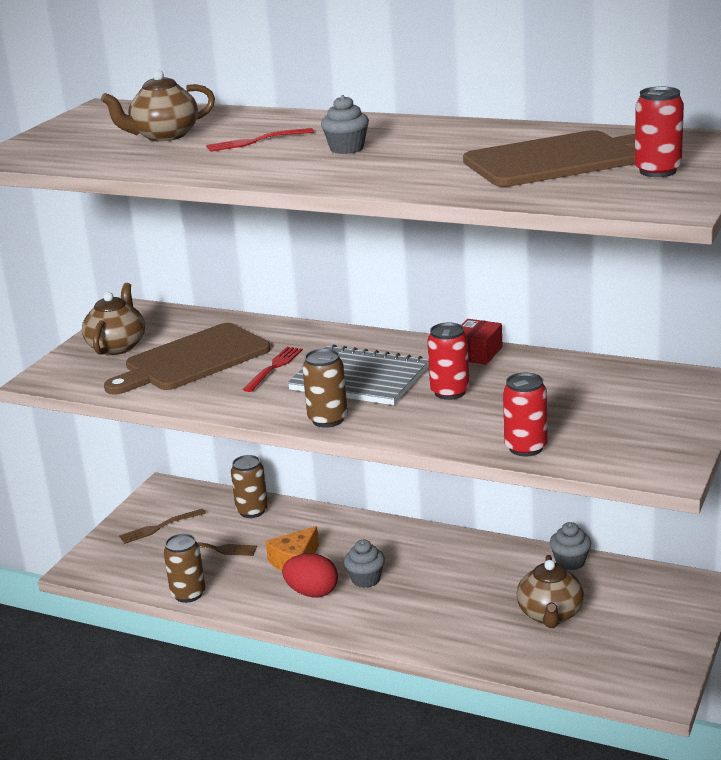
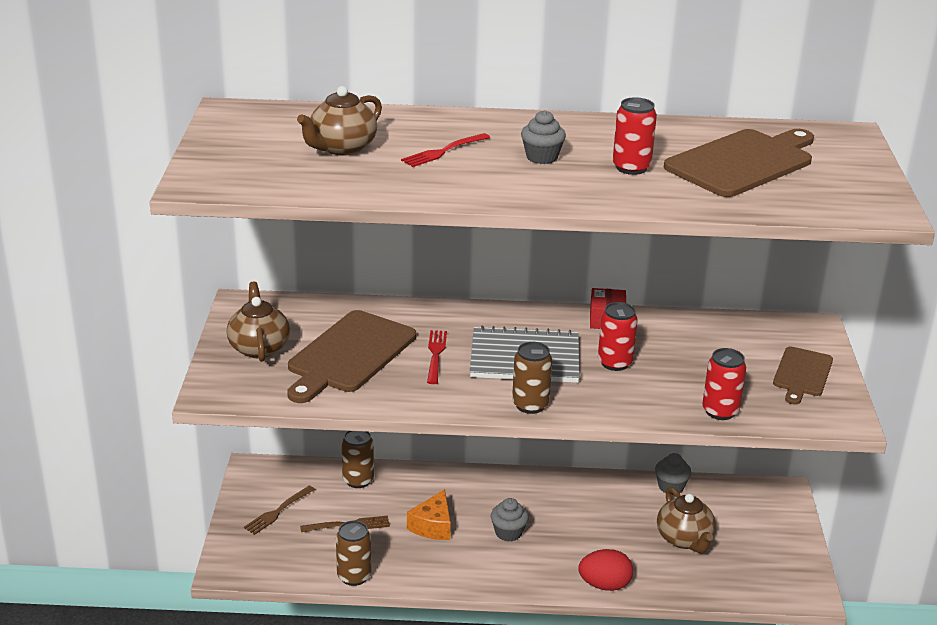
camera: 25 degrees left, 5 degrees up
(312, 592) = (469, 554): red egg -> red egg (604, 585)
(653, 423) = (802, 374): none -> brown cutting board
(657, 171) = (836, 172): red can -> red can (631, 168)

